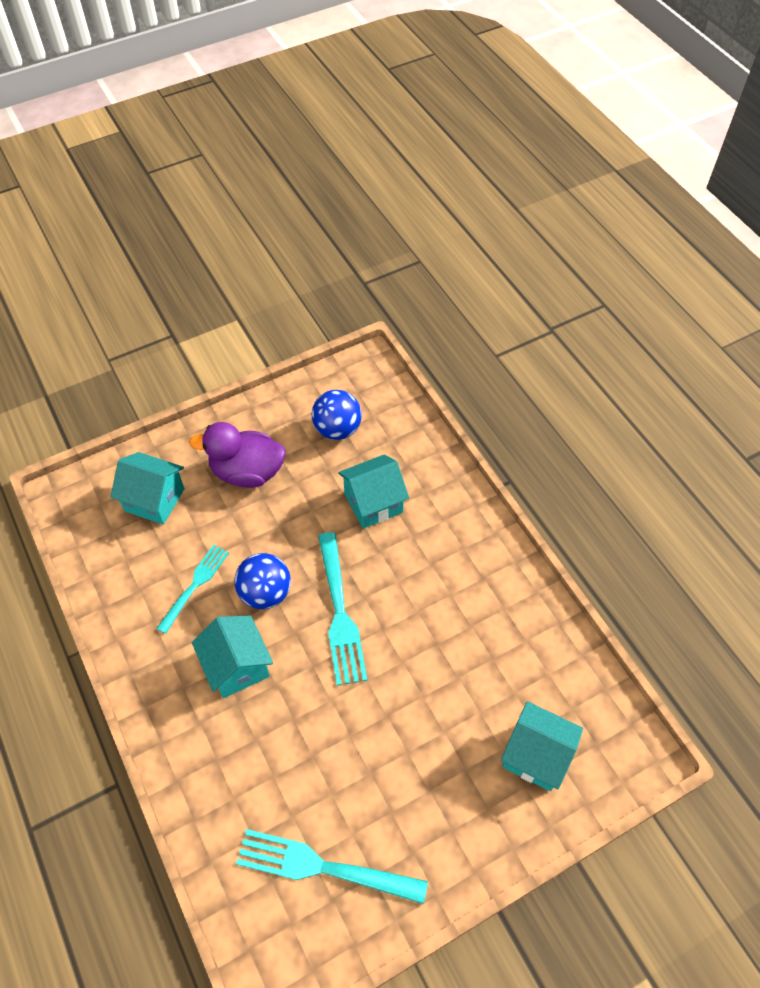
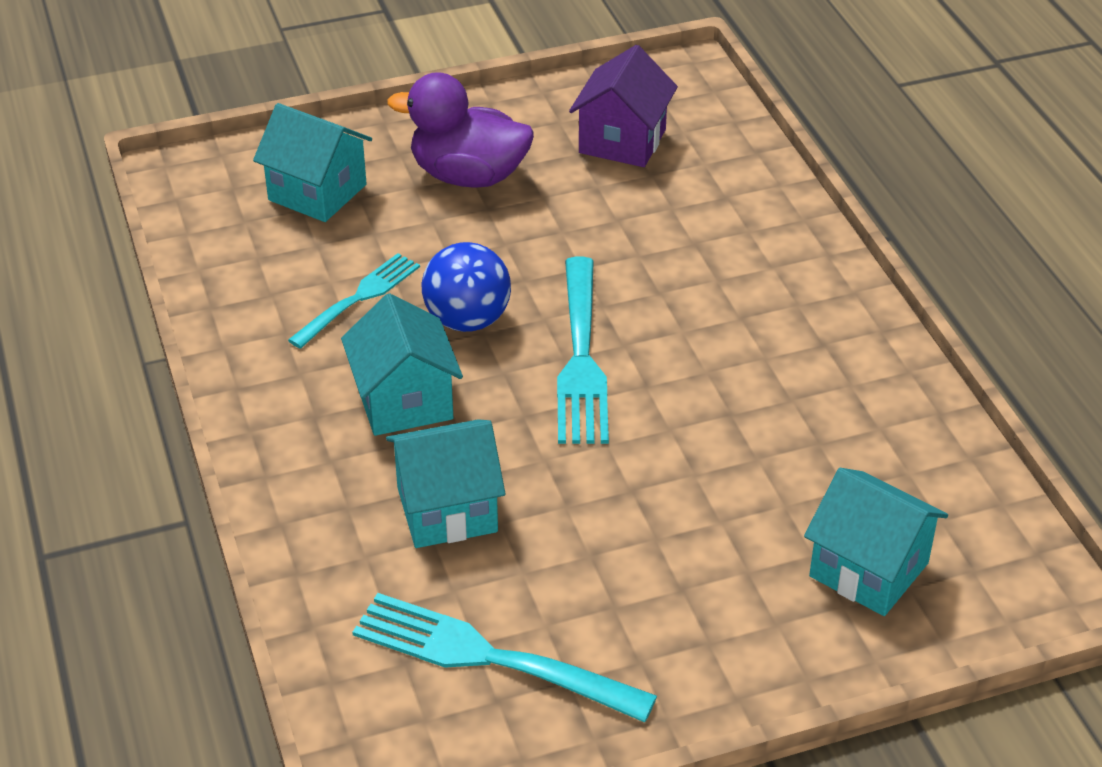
camera: 10 degrees right, 15 degrees down
(337, 429) = (622, 141): blue ball -> purple house
(373, 503) = (662, 234): turquoise house -> turquoise house (447, 510)

